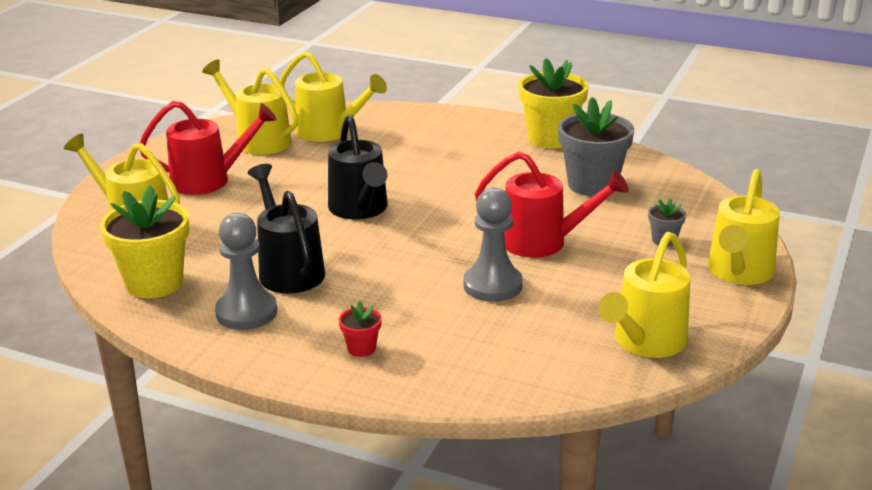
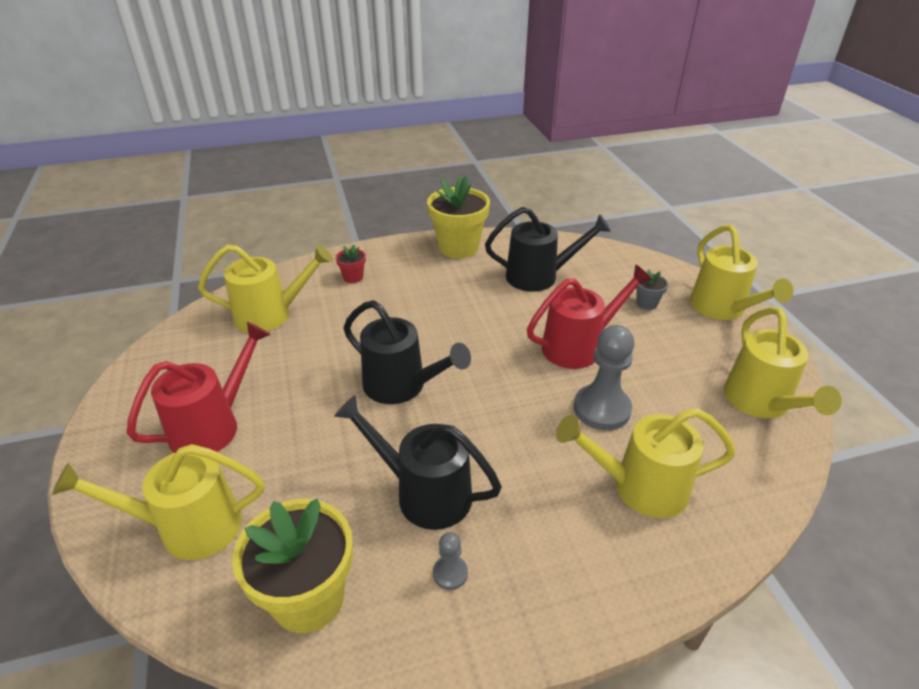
camera: 40 degrees left, 10 degrees up
(246, 312) = (450, 573): grey pawn -> grey pawn, size x0.49
(257, 140) = (209, 353): yellow watering can -> yellow watering can (639, 487)
(361, 348) = (600, 546): red flower pot -> red flower pot (353, 277)
(592, 185) = (540, 276): grey flower pot -> black watering can

